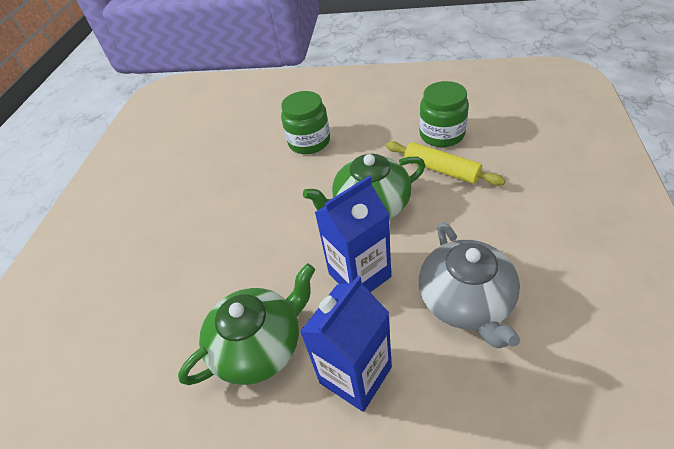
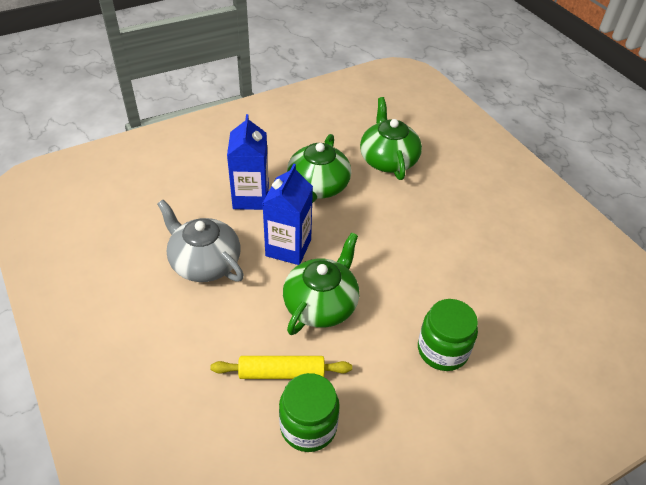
camera: 135 degrees right, 0 degrees up
(141, 342) = (388, 160): none -> green teapot

